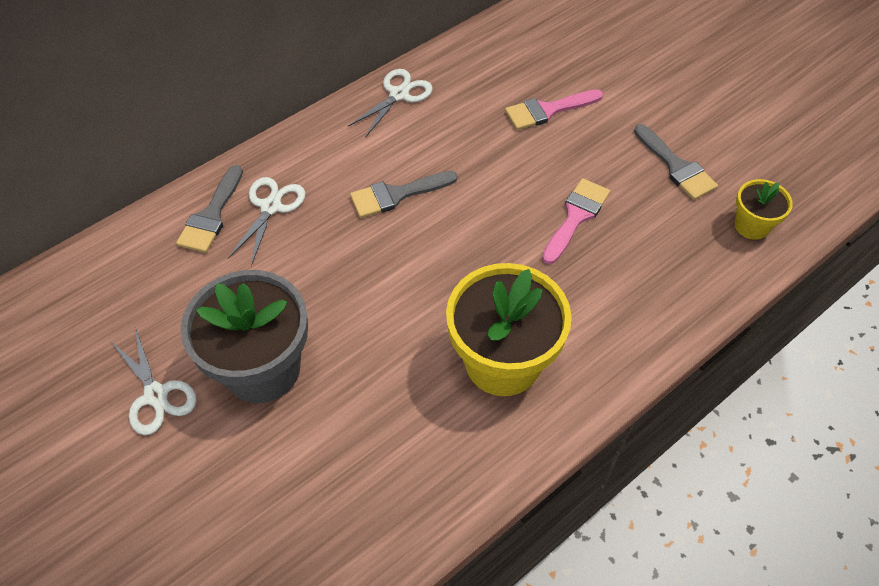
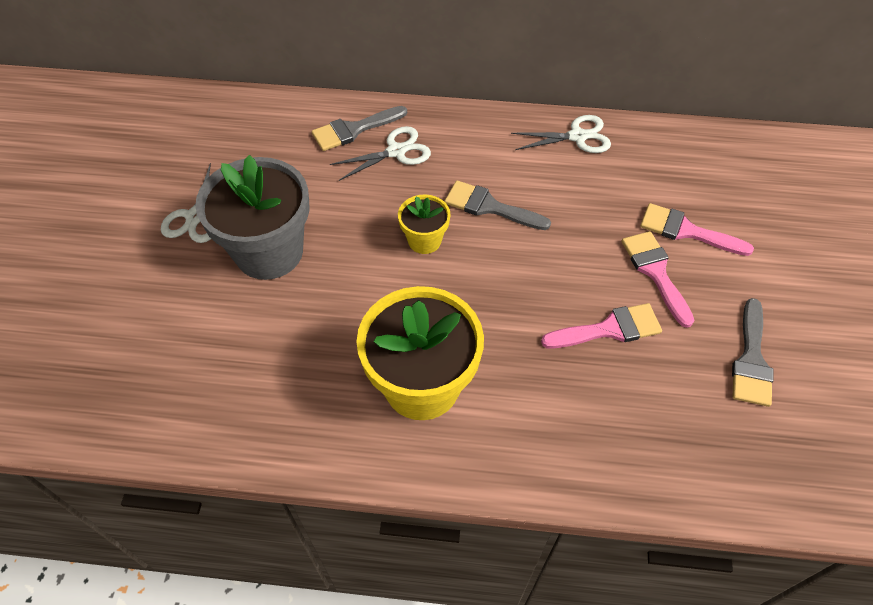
camera: 45 degrees right, 0 degrees up
(561, 154) = (655, 272): none -> pink brush
(751, 226) = (765, 465): yellow flower pot -> yellow flower pot (424, 240)

